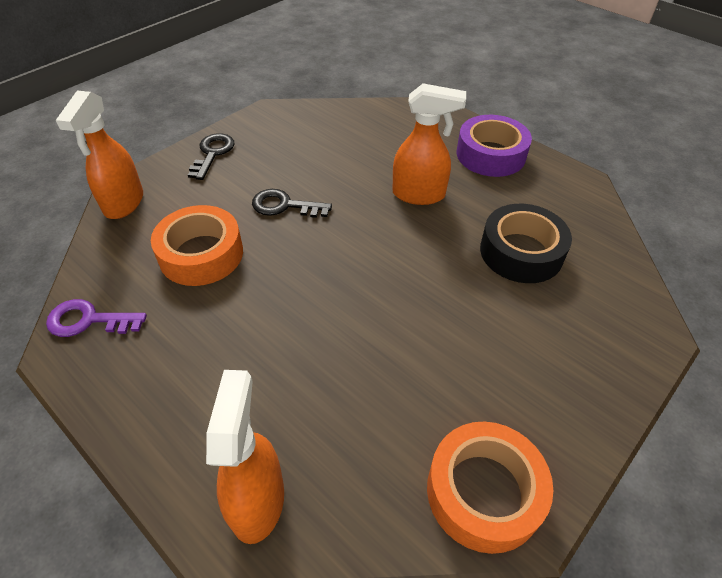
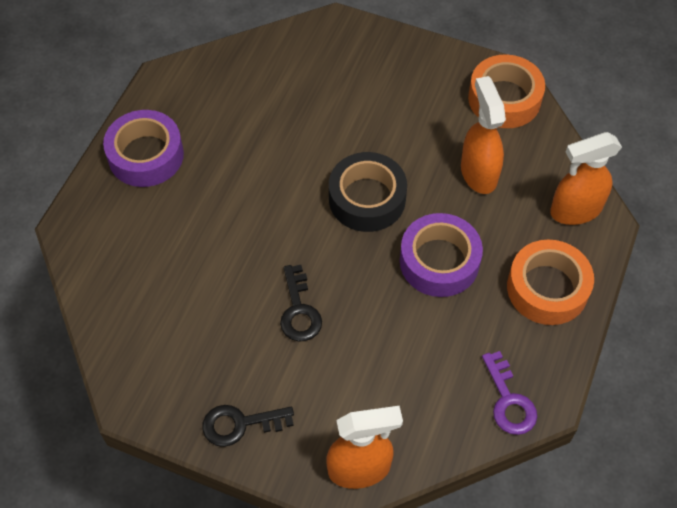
camera: 110 degrees left, 10 degrees up
(201, 254) = (395, 352): orange tape -> orange tape (547, 288)
(272, 320) = (439, 261): none -> purple tape
(419, 195) = (235, 201): orange spray bottle -> orange spray bottle (478, 173)
(521, 252) = (283, 110): black tape -> black tape (367, 199)

